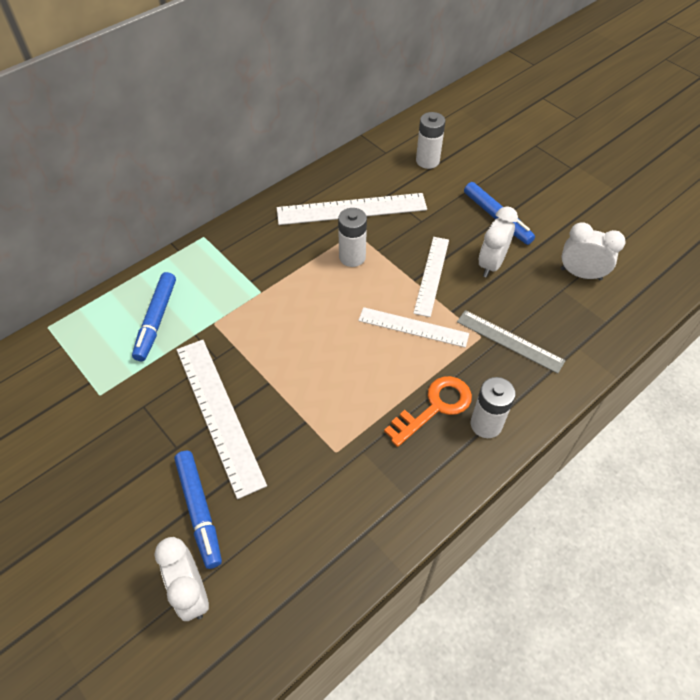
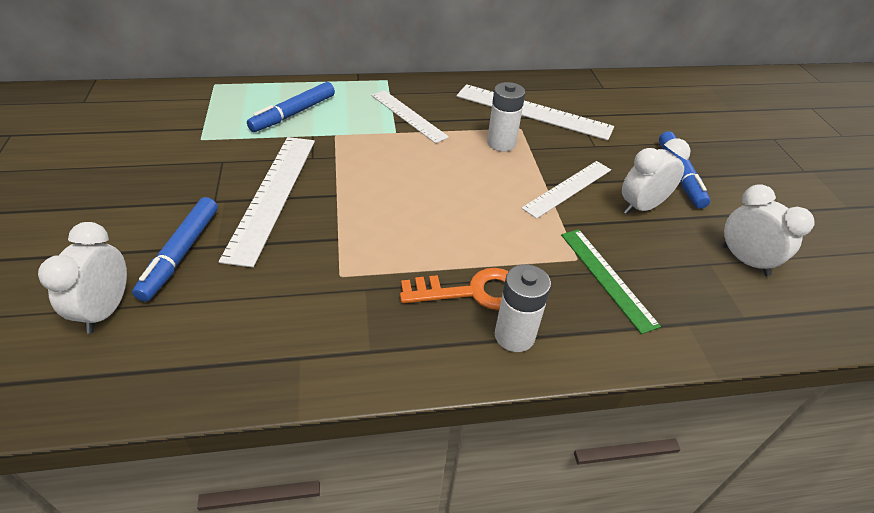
camera: 30 degrees right, 10 degrees down
(413, 327) = (511, 218): white ruler -> white ruler (408, 115)
(427, 161) = (641, 107): white battery -> none
(509, 341) = (607, 278): grey ruler -> green ruler

